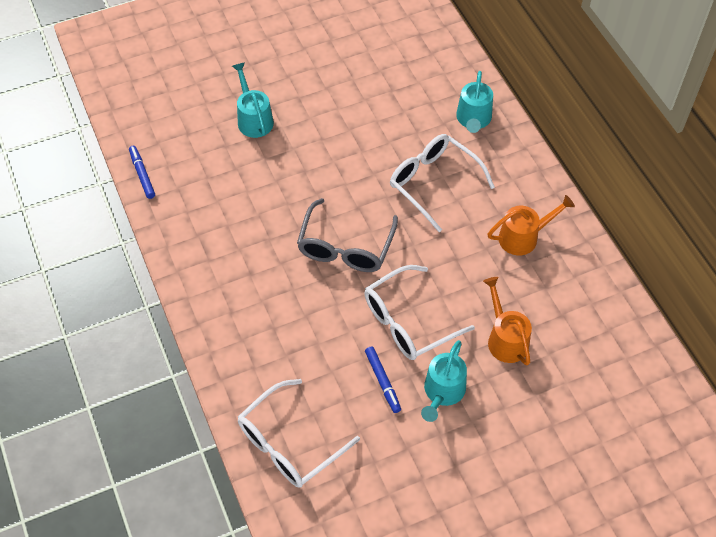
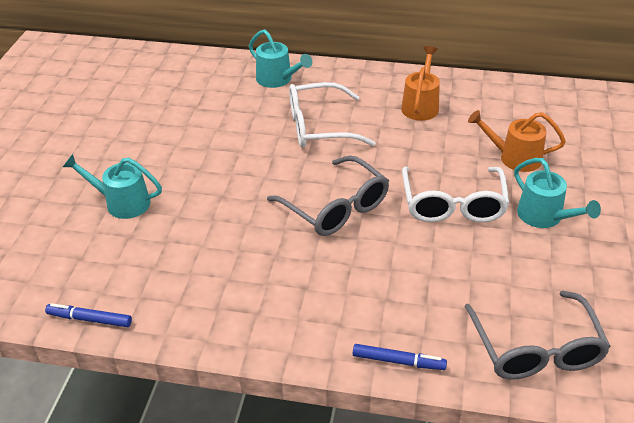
camera: 55 degrees left, 15 degrees down
(289, 443) = (536, 349): white glasses -> grey glasses
(382, 381) = (507, 249): blue marker -> blue marker (398, 361)

